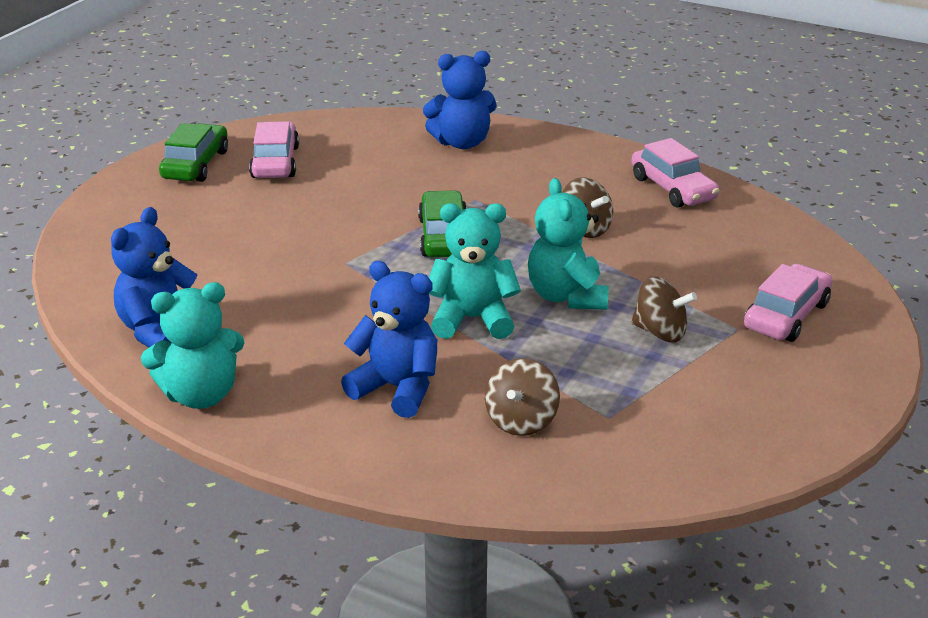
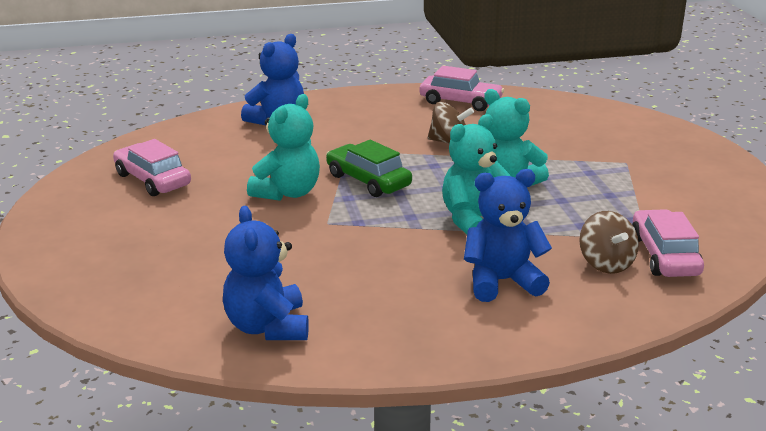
camera: 40 degrees left, 5 degrees down
(196, 164) = (84, 205): green car -> none
(201, 395) = (377, 352): turquoise teddy bear -> turquoise teddy bear (287, 193)
(660, 332) = (591, 181): brown spinning top -> none
(786, 315) = (637, 145): pink car -> pink car (664, 256)

